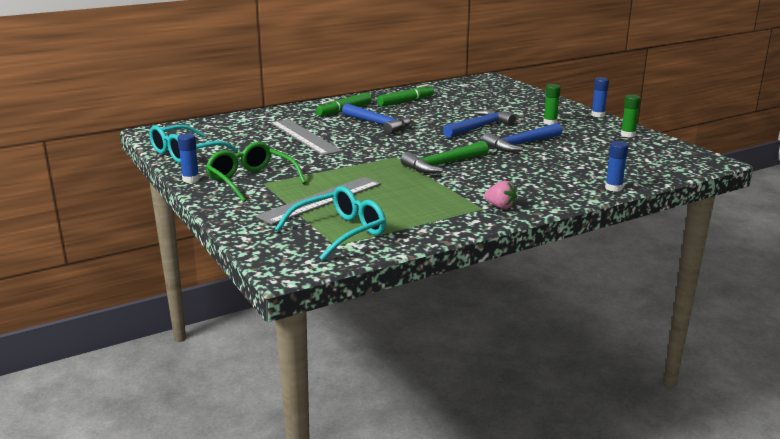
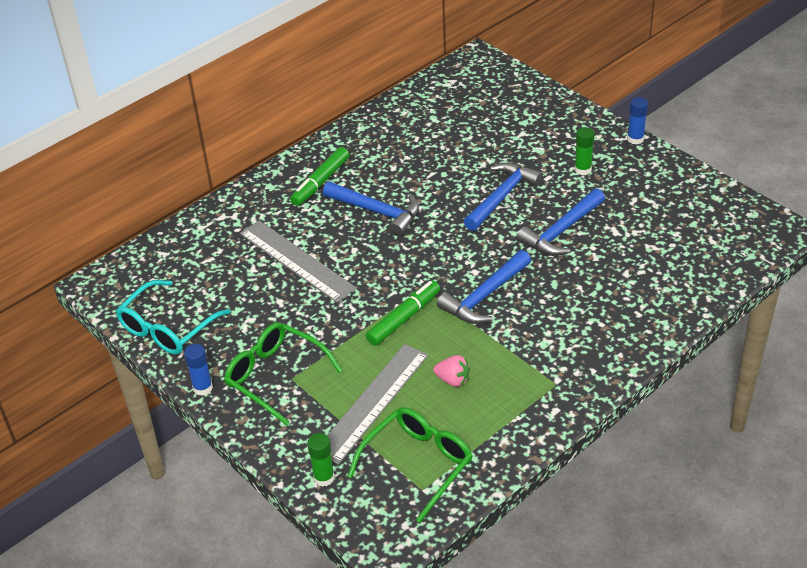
camera: 10 degrees left, 20 degrees up
(340, 232) = (418, 464): turquoise glasses -> green glasses
(405, 102) = (390, 145): green marker -> green marker (404, 318)
(443, 164) = (484, 296): green hammer -> blue hammer
(500, 206) = (574, 376): pink strawberry -> pink strawberry (453, 380)
(613, 188) = (686, 312): blue glue stick -> none
(628, 135) = (679, 184): green glue stick -> green glue stick (323, 478)

